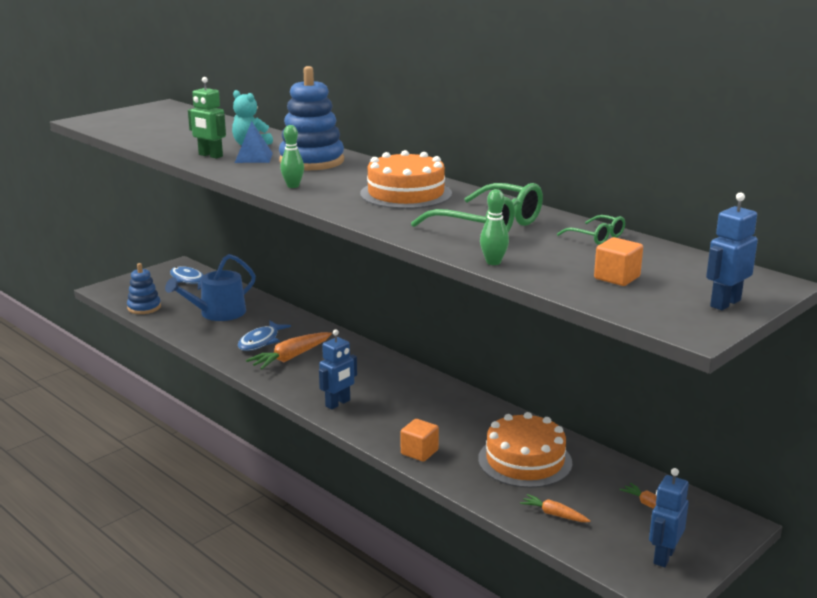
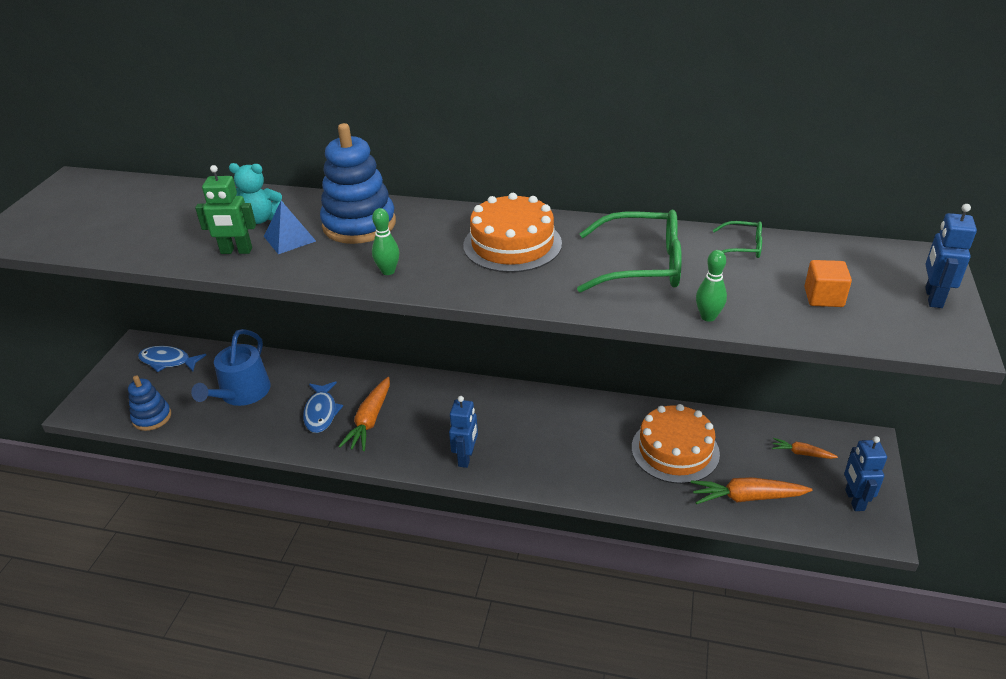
camera: 30 degrees left, 15 degrees up
(419, 452) = (587, 481): orange cube -> none
(554, 514) = (746, 497): orange carrot -> orange carrot, size x1.79

